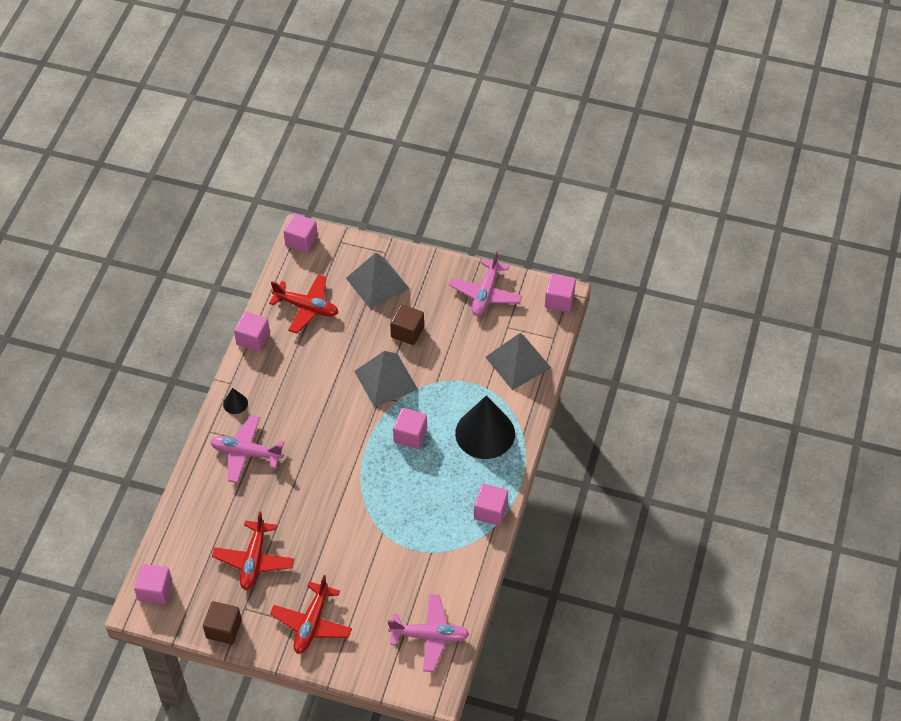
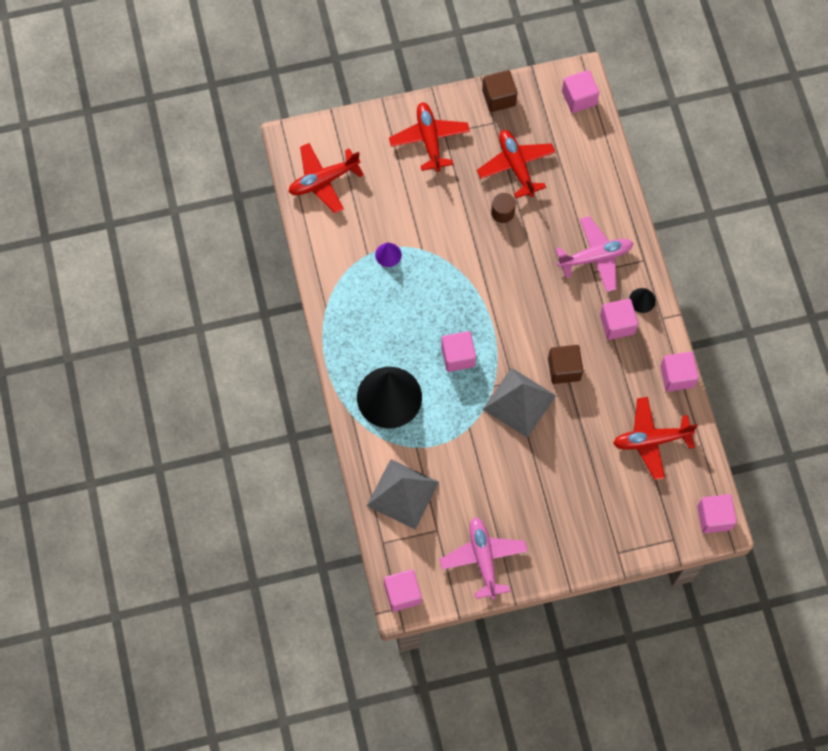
camera: 150 degrees right, 15 degrees up
(294, 527) = (502, 212): none -> brown cylinder
(377, 283) = (601, 509): grey pyramid -> none
(407, 332) = (533, 468): brown cube -> brown cube (564, 369)
(414, 543) = (388, 254): none -> purple cone
(429, 636) = (323, 181): pink plane -> red plane
(490, 511) = (337, 321): pink cube -> pink cube (617, 324)

